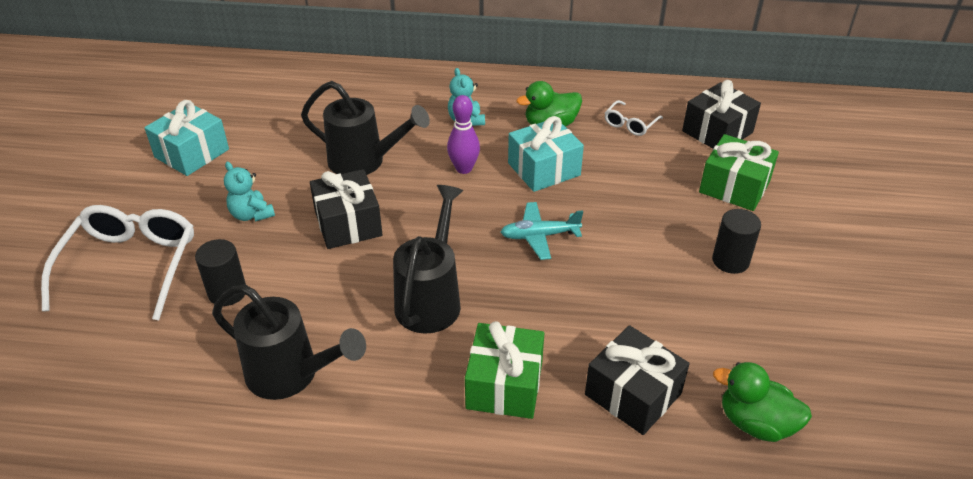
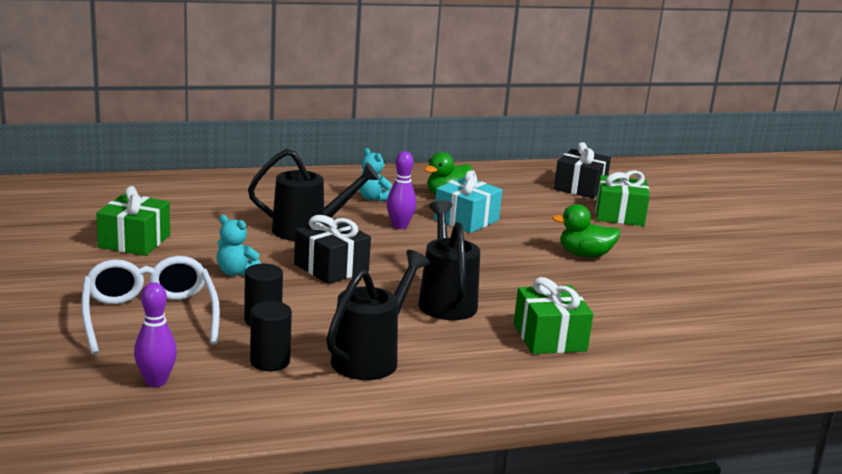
camera: 25 degrees left, 20 degrees down
(71, 363) = (156, 381): none -> purple bowling pin
(192, 153) = (134, 241): turquoise gift -> green gift
(290, 374) = (370, 358): black watering can -> black watering can turned 60 degrees counterclockwise
(539, 236) = (499, 256): turquoise plane -> none
(630, 124) = (510, 189): white glasses -> none
(633, 394) = (646, 328): black gift -> none
(730, 261) = (651, 253): black cylinder -> black cylinder (270, 361)
(755, 423) = (741, 329): green duck -> green duck (584, 255)

